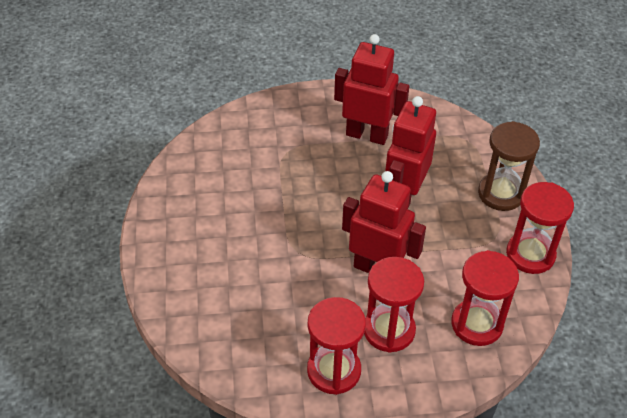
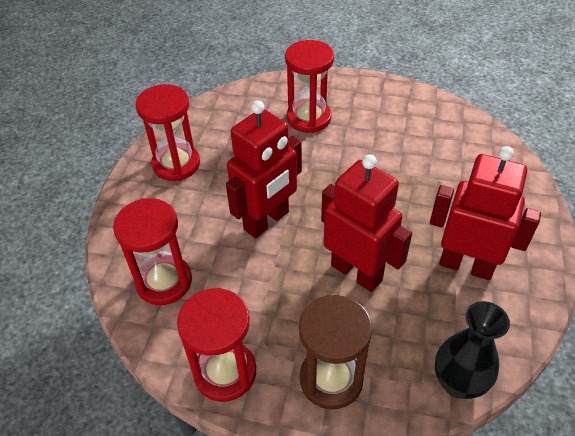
camera: 110 degrees right, 0 degrees up
(367, 135) = (466, 265): red robot -> red robot turned 105 degrees counterclockwise
(389, 330) = (195, 210): red hourglass -> red hourglass (309, 118)
(466, 130) = (458, 383): none -> black vase

